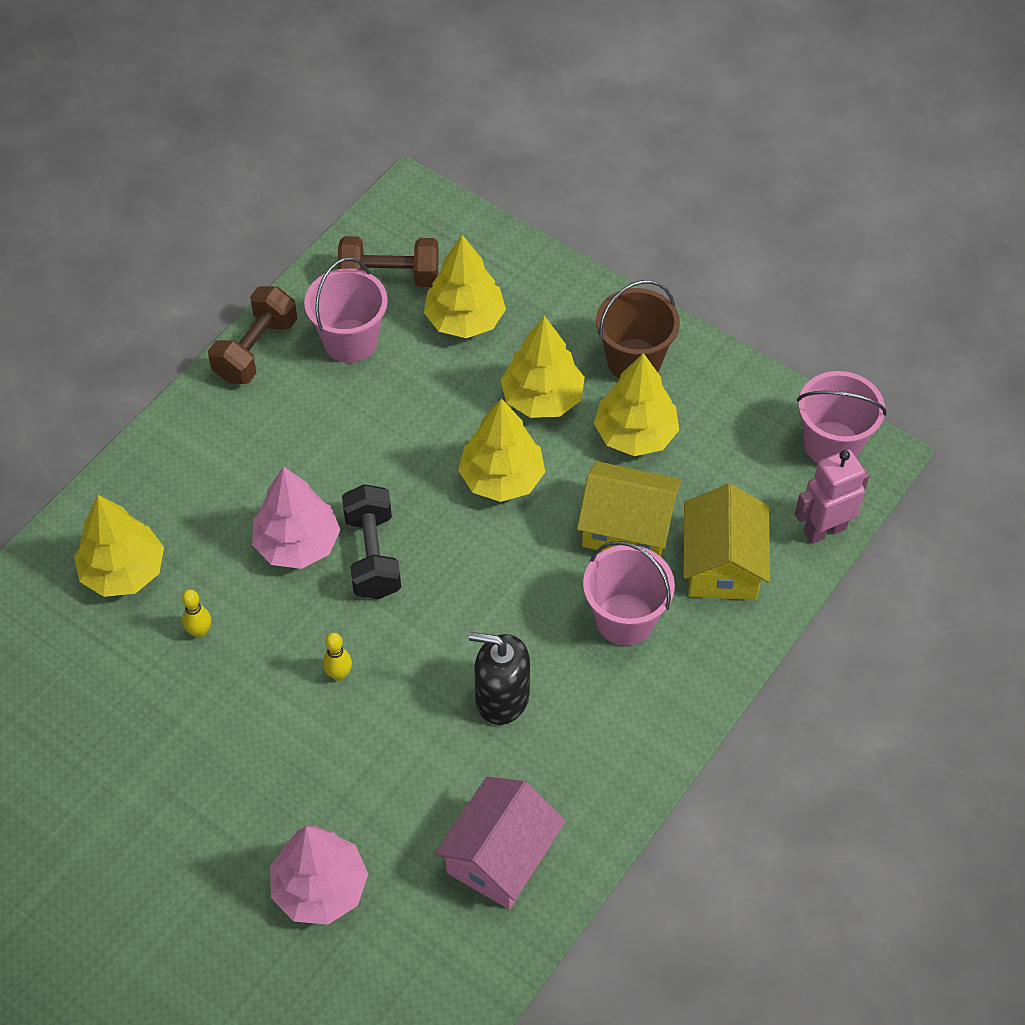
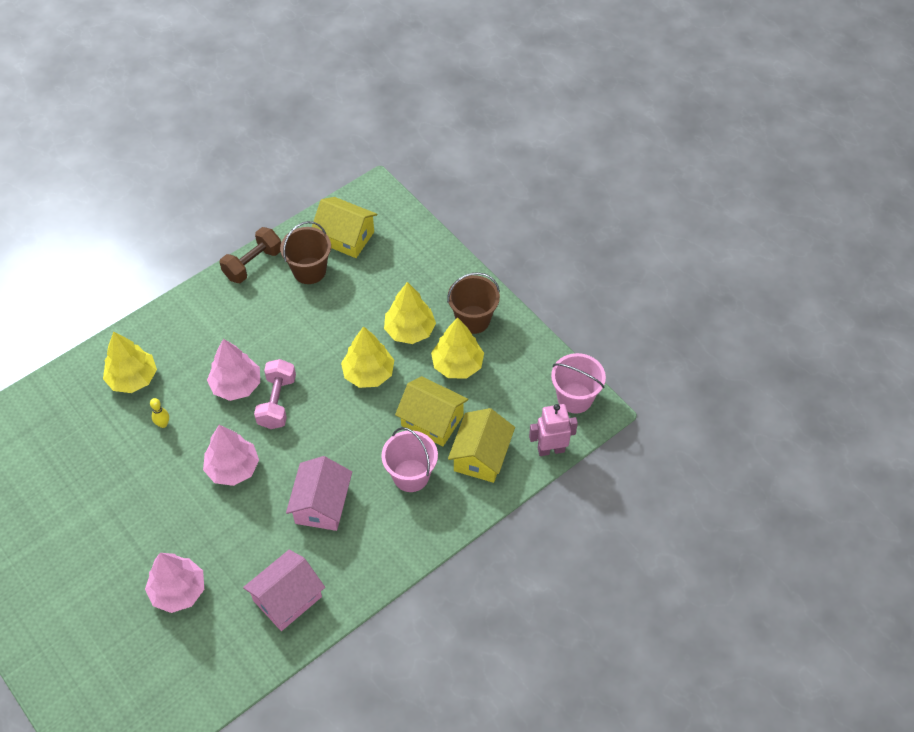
camera: 15 degrees right, 0 degrees up
(339, 674) = (233, 468): yellow bowling pin -> pink tree
(350, 341) = (309, 270): pink bucket -> brown bucket
(373, 555) = (277, 402): black dumbbell -> pink dumbbell
(389, 277) = (346, 237): brown dumbbell -> yellow house
(465, 319) = (381, 272): yellow tree -> none
(502, 697) = (322, 504): black soap dispenser -> pink house

